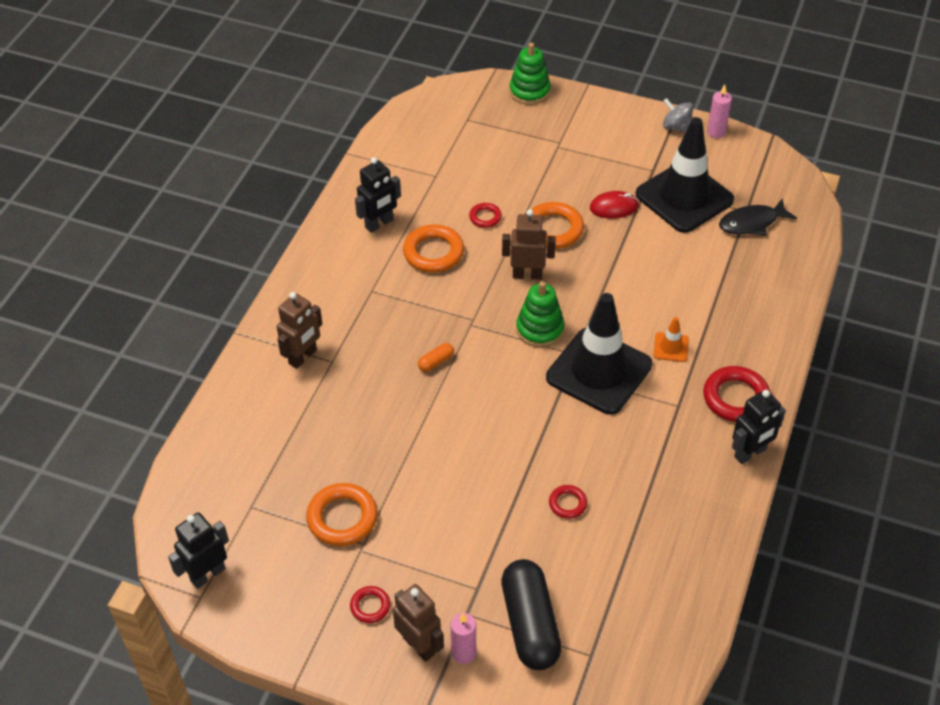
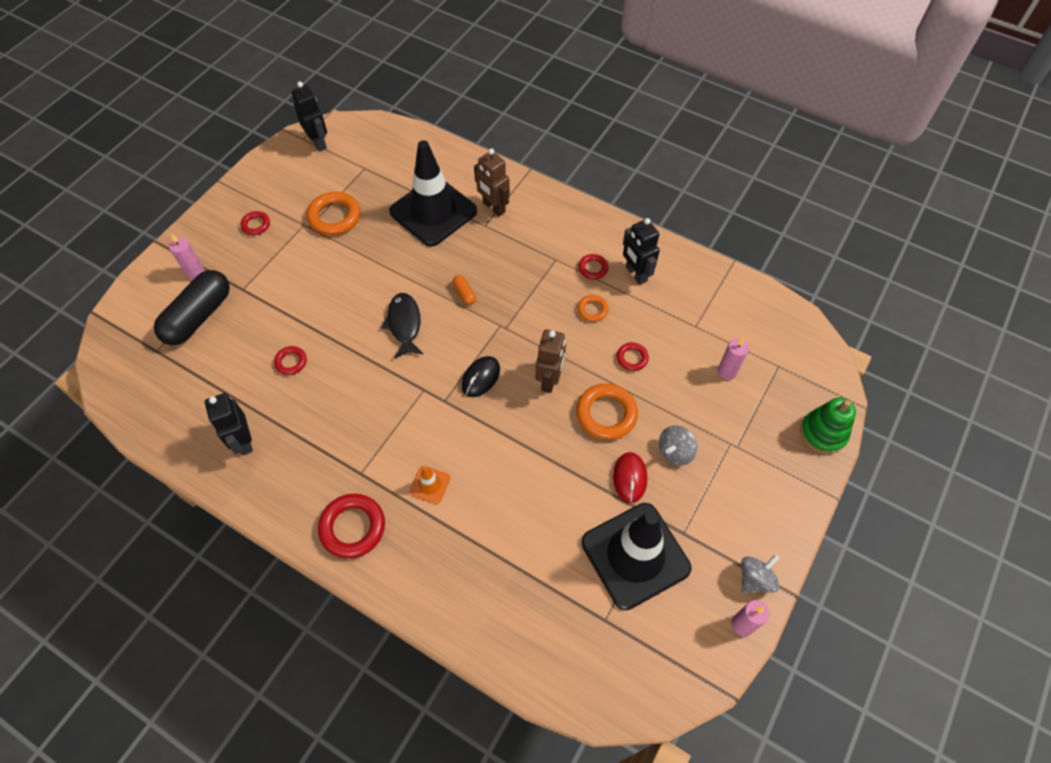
camera: 100 degrees right, 10 degrees up
(378, 258) = (593, 268): none -> red ring
(419, 645) = (213, 248): brown robot -> none
(433, 252) = (592, 310): orange ring -> orange ring, size x0.54
(483, 152) = (727, 372): none -> pink candle
(530, 624) = (198, 316): black capsule -> black capsule turned 60 degrees counterclockwise
(540, 329) = (481, 377): green stacking toy -> black mouse
(578, 180) = (675, 452): none -> grey spinning top
(599, 371) = (419, 415): black traffic cone -> black traffic cone (433, 211)
(750, 453) = (287, 521): black robot -> black robot (243, 441)
(752, 223) = (584, 620): black fish -> black fish (404, 324)

